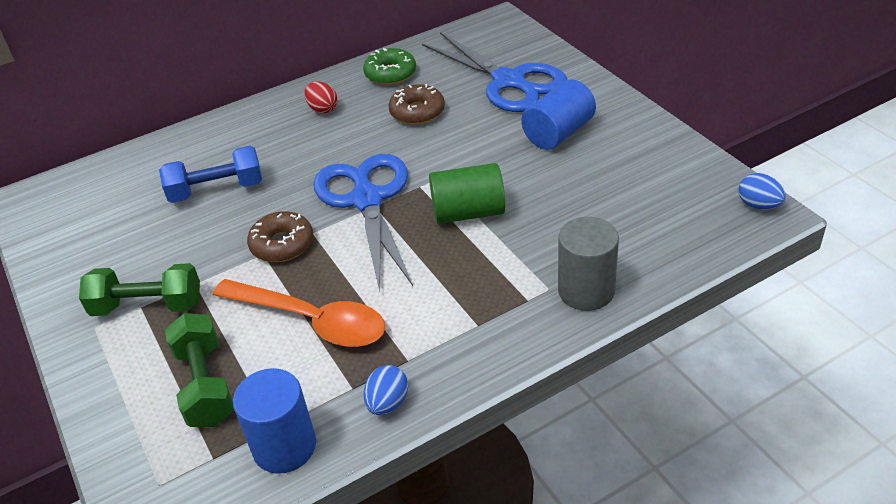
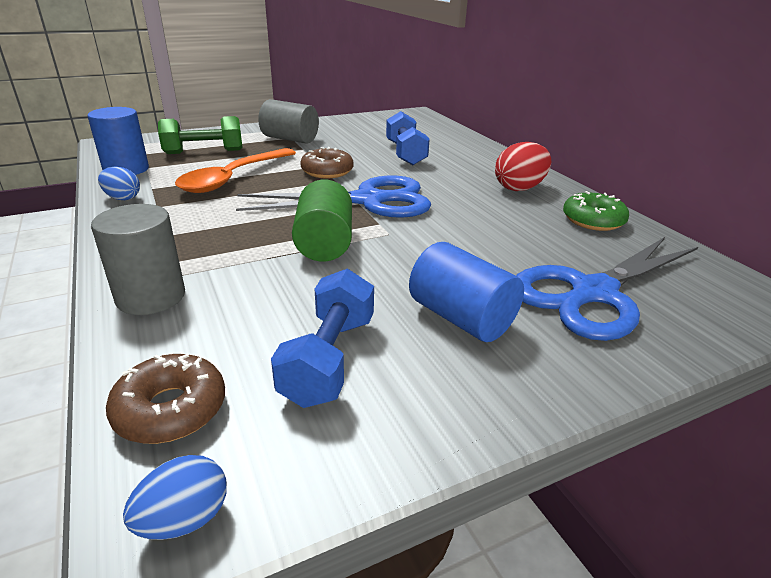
camera: 90 degrees right, 10 degrees down
(148, 306) = (290, 139): green dumbbell -> grey cylinder
(322, 109) = (519, 188): red egg -> red egg, size x1.59
(417, 112) = (515, 230): brown donut -> brown donut (171, 409)
(624, 182) = (329, 359): none -> blue dumbbell

